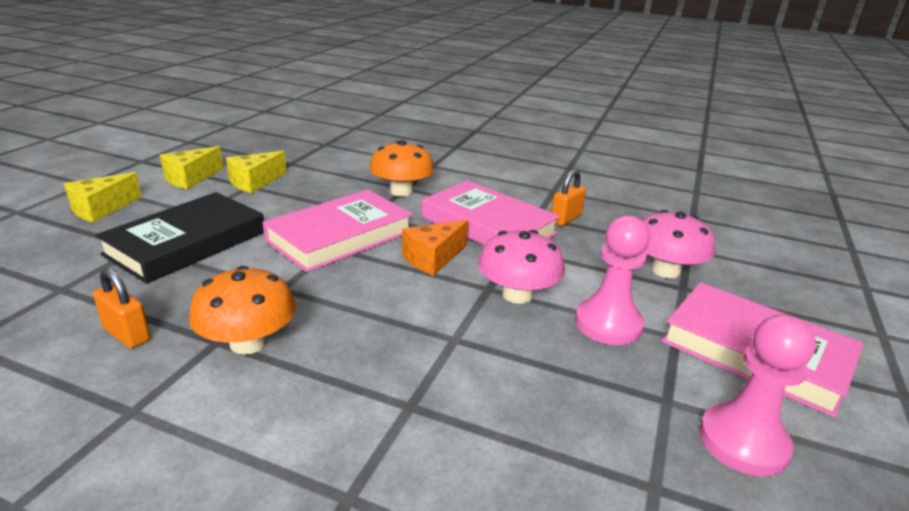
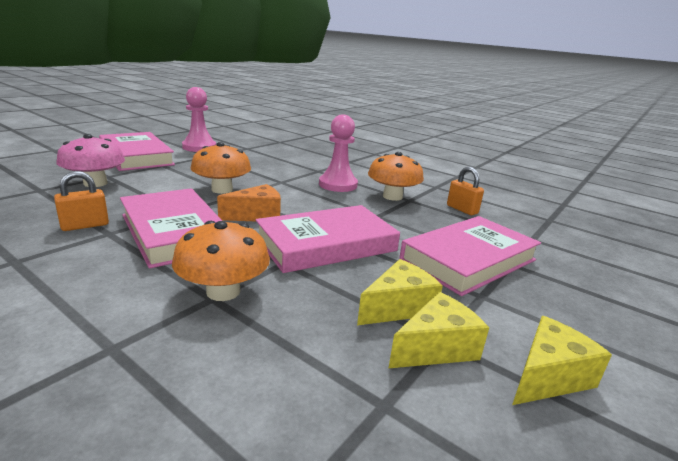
camera: 165 degrees left, 5 degrees down
(101, 209) = (607, 321): yellow cheese -> yellow cheese (398, 307)
(186, 243) = (468, 260): black book -> pink book
(517, 295) = (222, 189): pink mushroom -> orange mushroom
(608, 324) = (189, 173): pink pawn -> pink pawn (338, 185)

